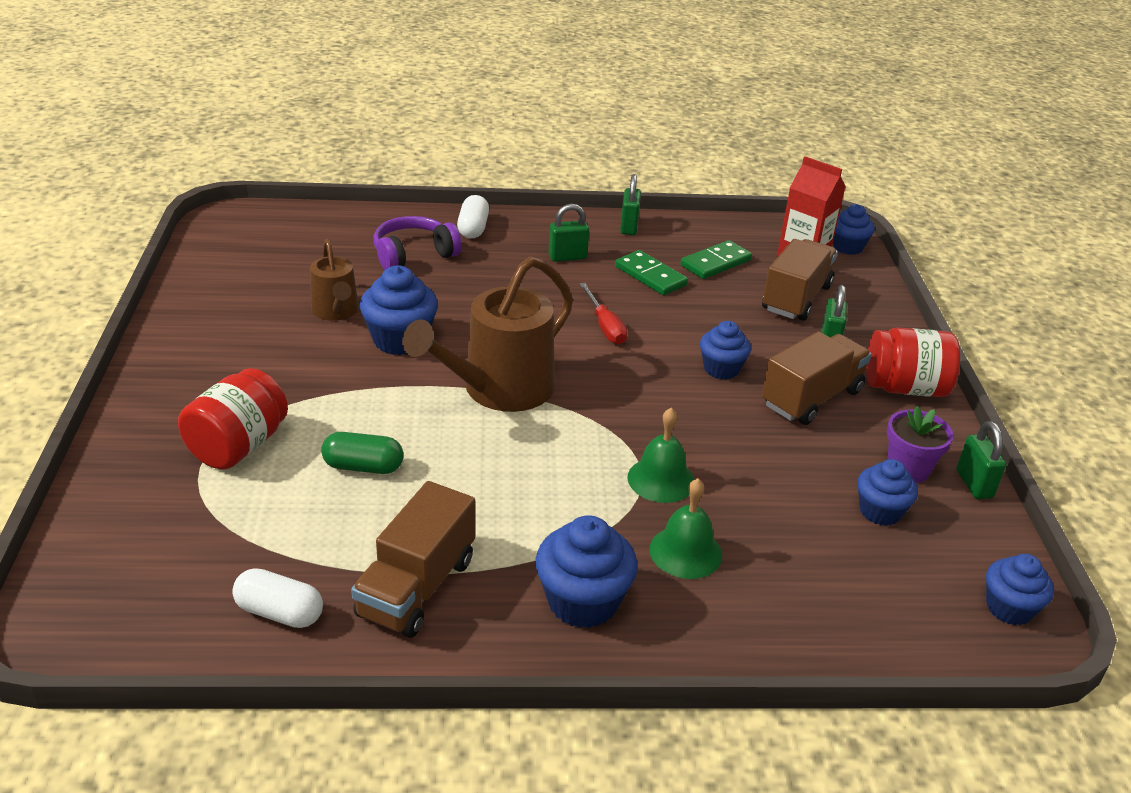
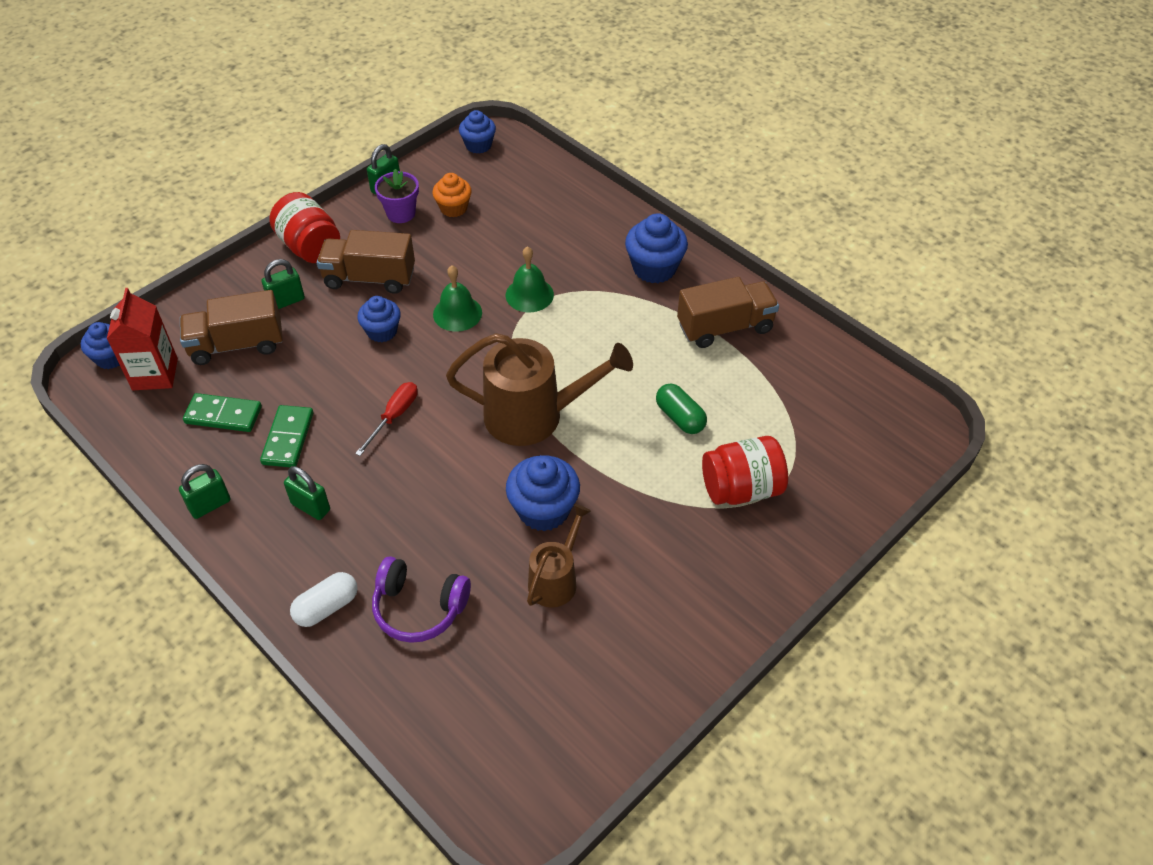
camera: 130 degrees left, 15 degrees up
(279, 612) = (805, 360): white capsule -> none
(685, 552) = (574, 255): green bell -> green bell (457, 313)
(880, 511) = (453, 208): blue cupcake -> orange cupcake

